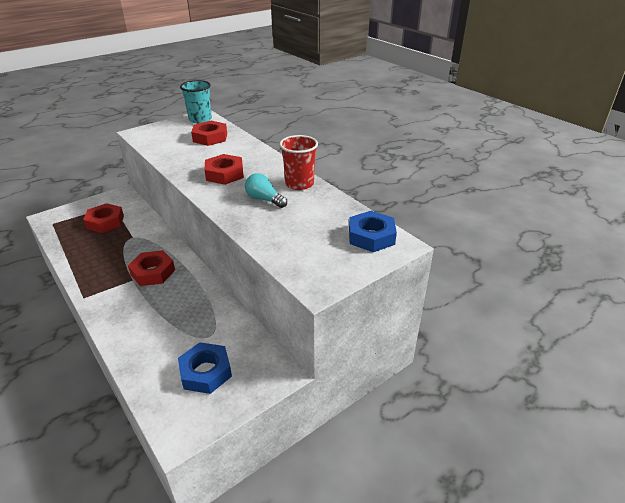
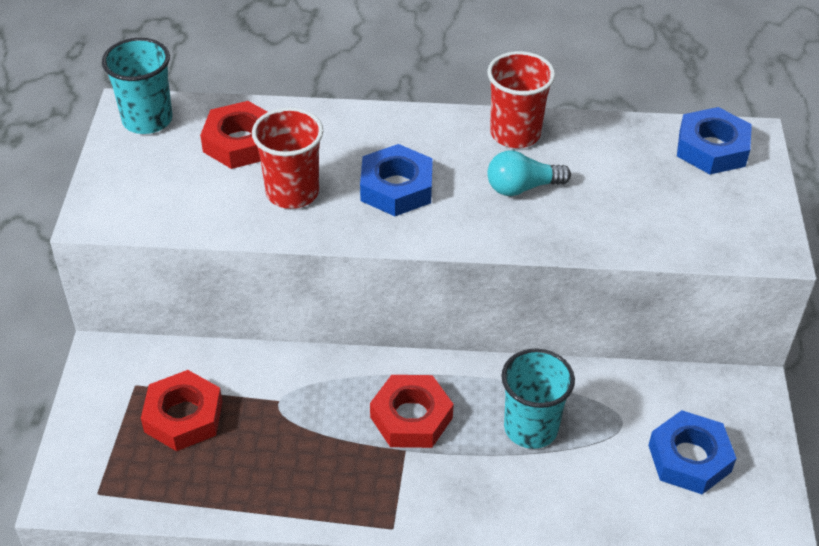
camera: 50 degrees left, 10 degrees up
(177, 308) = (531, 428): none -> turquoise cup
(193, 157) = (292, 192): none -> red cup
(224, 174) = (396, 188): red nut -> blue nut

